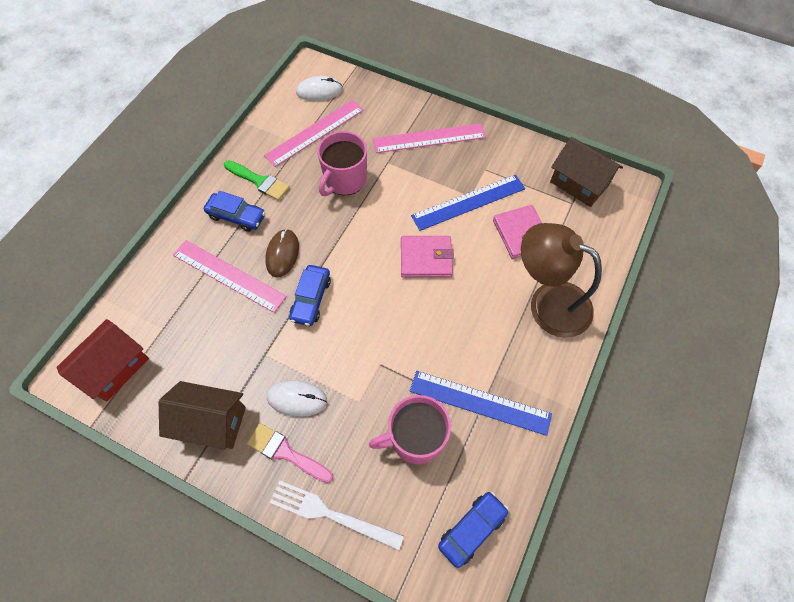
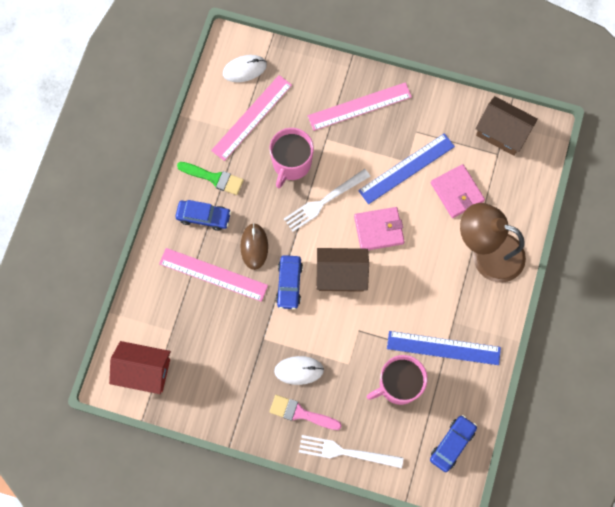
camera: 10 degrees left, 10 degrees up
(114, 368) = (144, 371): red house -> red house turned 75 degrees clockwise
(211, 422) = (236, 400): brown house -> brown house (341, 275)
(371, 220) = (324, 201): none -> white fork

